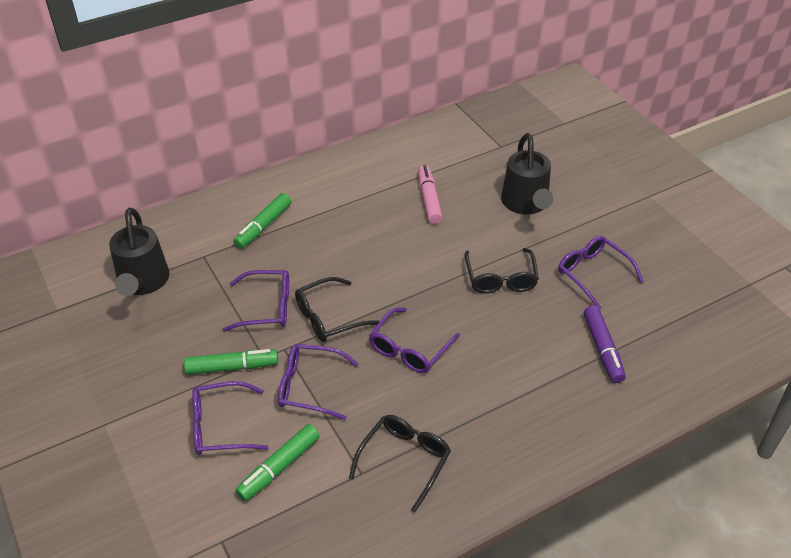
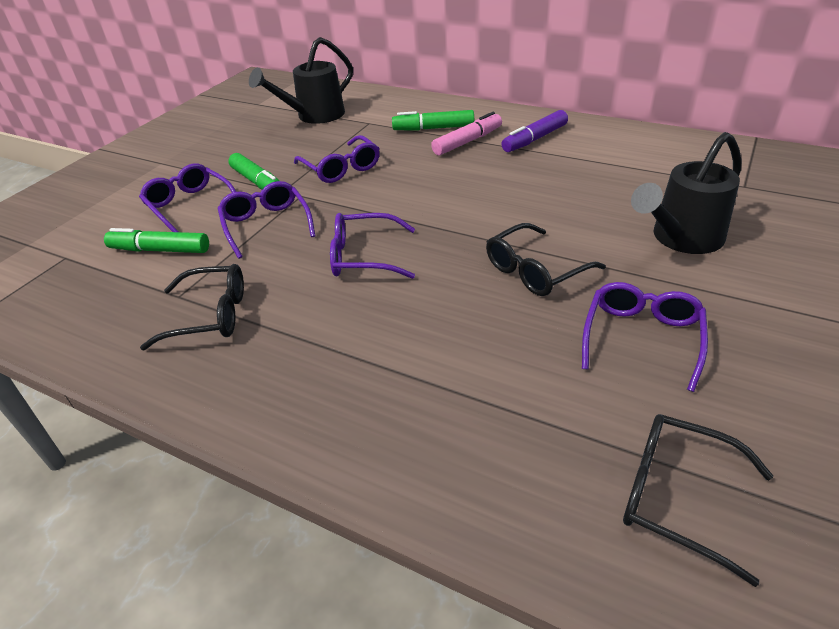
camera: 60 degrees right, 5 degrees down
(328, 318) = (359, 199): black glasses -> black glasses (676, 496)
(429, 199) = (588, 181): pink marker -> pink marker (467, 142)
(602, 349) = (516, 403): purple marker -> purple marker (534, 139)

